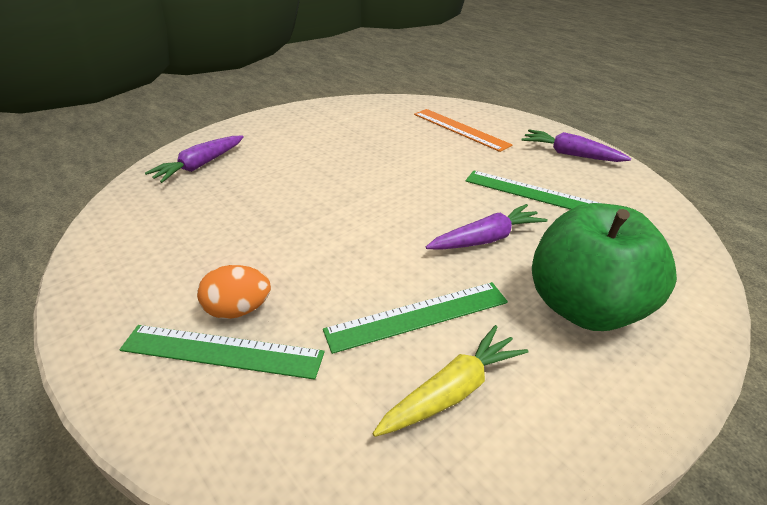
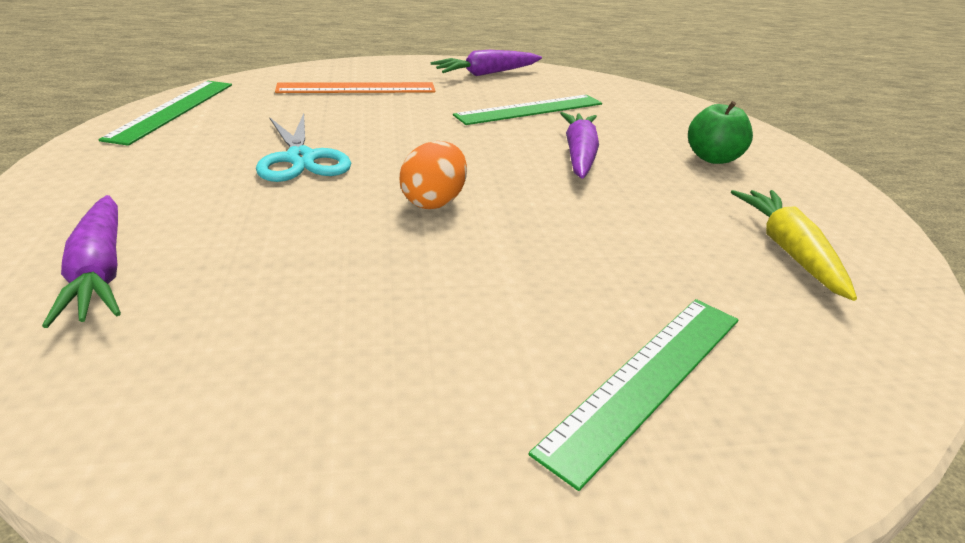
camera: 60 degrees left, 5 degrees down
(238, 310) = (568, 342): orange egg -> orange egg (434, 202)
(346, 156) = (301, 159): none -> turquoise scissors
(418, 316) = (672, 229): green ruler -> green ruler (172, 110)
(584, 307) = (713, 158): green apple -> green apple, size x0.50

